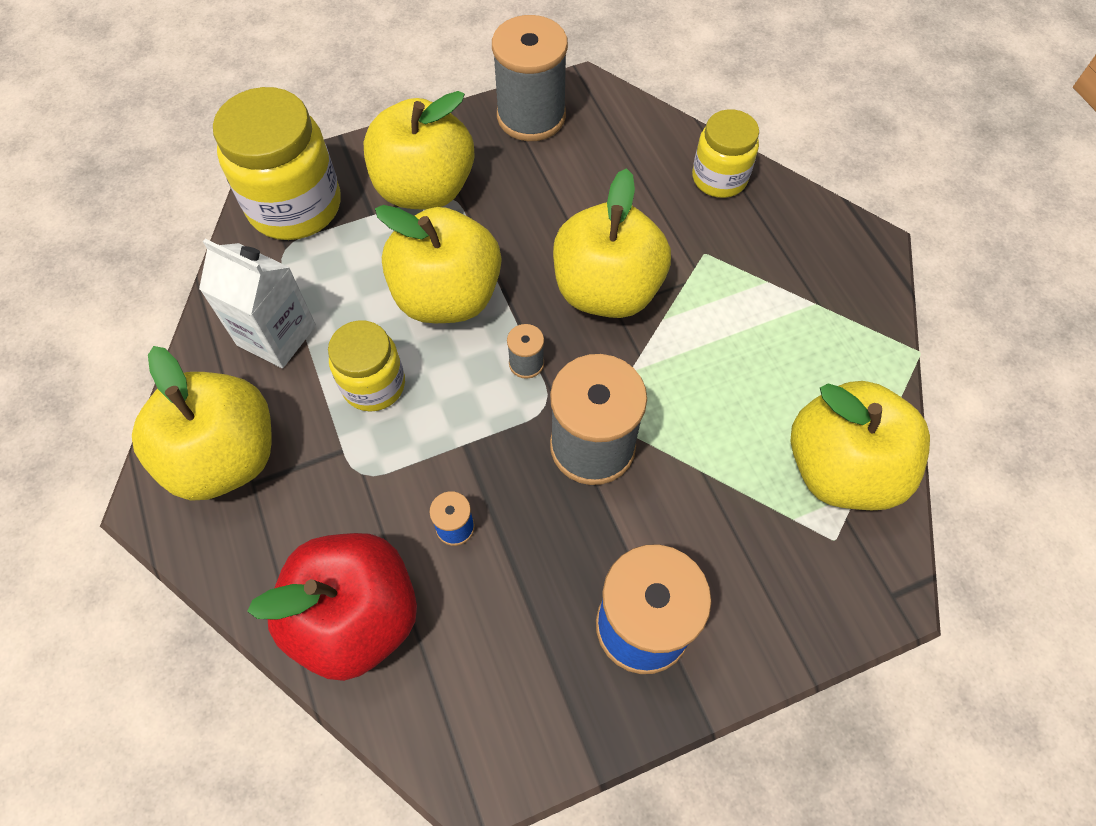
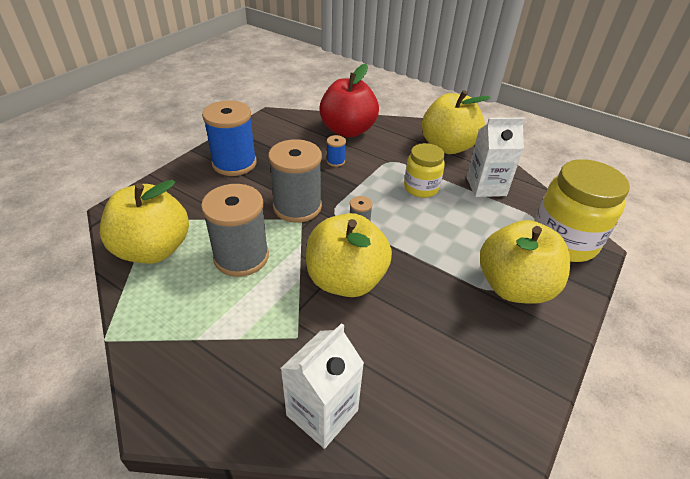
camera: 145 degrees right, 20 degrees down
(447, 296) = (430, 236): yellow apple -> none
(531, 116) = (515, 386): grey spool -> grey spool (241, 257)
(719, 178) = (322, 412): yellow jar -> white carton

